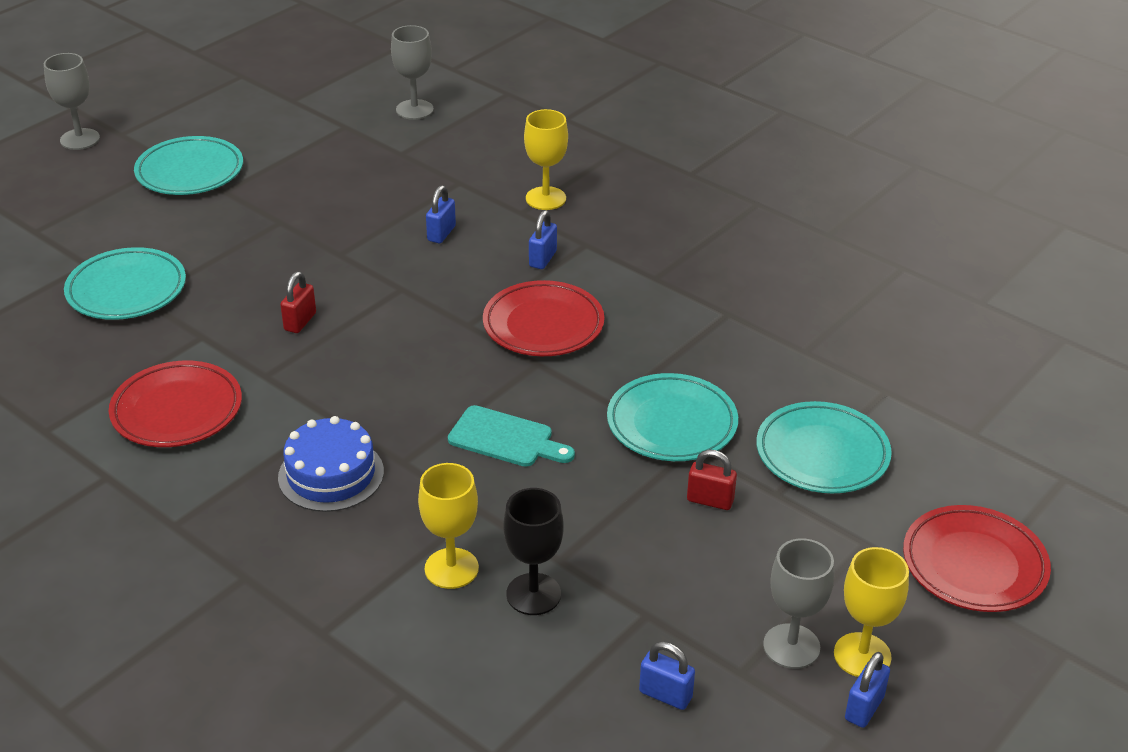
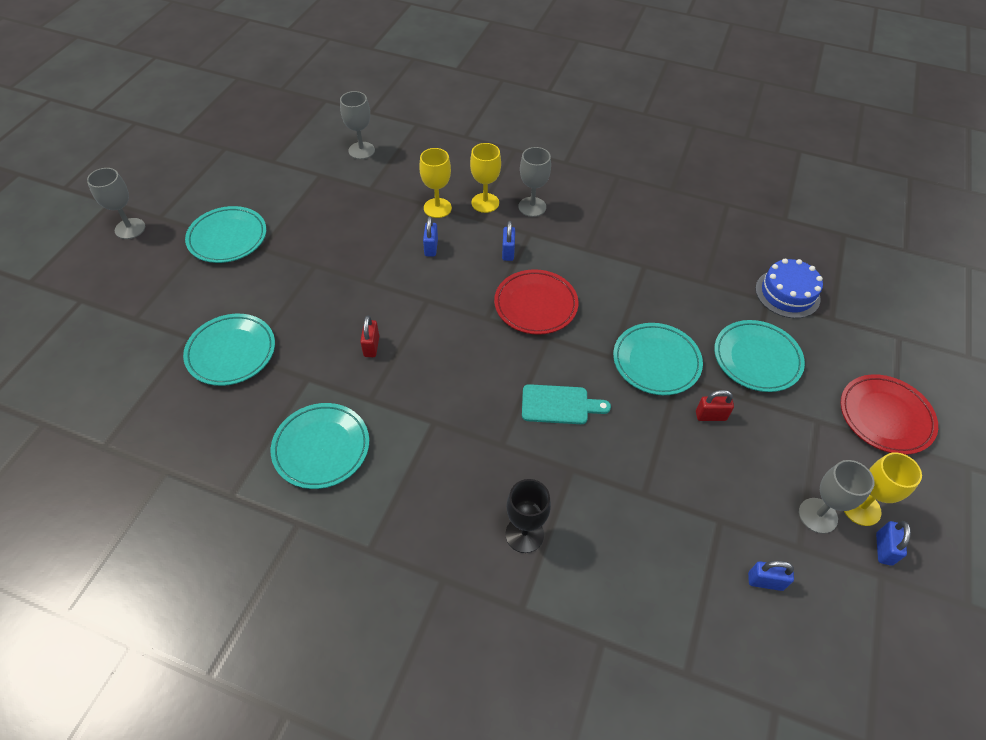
camera: 20 degrees left, 15 degrees up
(177, 410) = (321, 448): red plate -> turquoise plate
(331, 474) = (458, 470): blue cake -> blue cake (787, 293)
(451, 568) = (579, 524): yellow goblet -> yellow goblet (437, 208)
(533, 594) = (642, 528): black goblet -> black goblet (524, 534)
(608, 215) = (532, 207): none -> grey goblet

